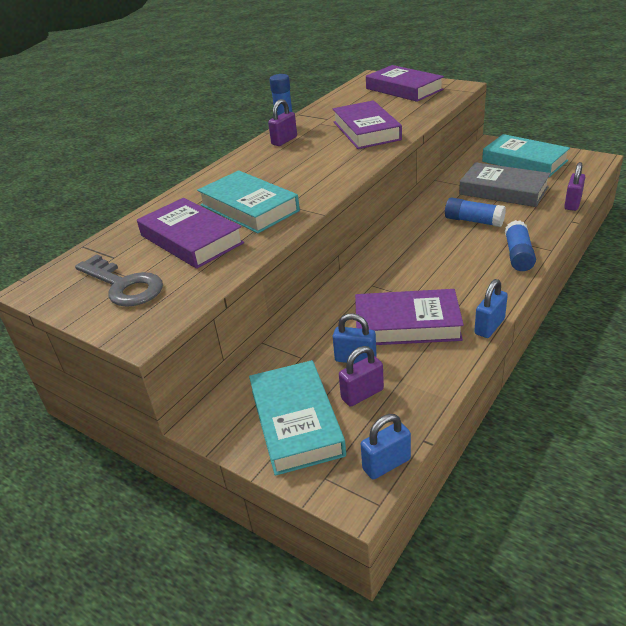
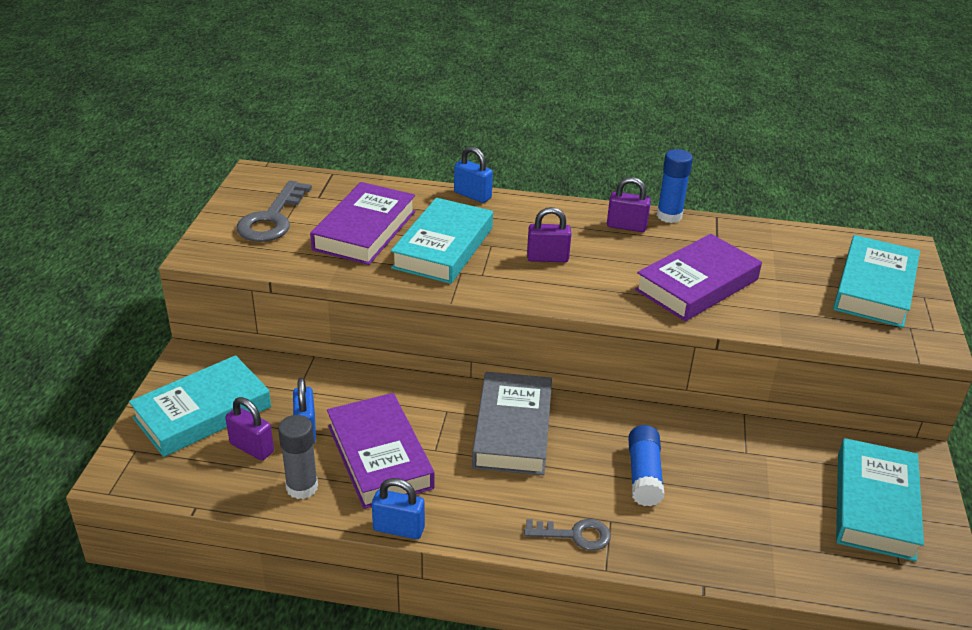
camera: 60 degrees right, 0 degrees up
(386, 464) = (158, 487): blue padlock -> blue padlock (472, 195)
(403, 89) = (874, 288): purple book -> turquoise book
(425, 370) = (302, 487): none -> grey glue stick
(503, 190) = (755, 493): grey book -> grey book (512, 429)
(518, 255) = (575, 535): blue glue stick -> grey key
(572, 203) = (760, 581): purple padlock -> purple padlock (547, 258)

